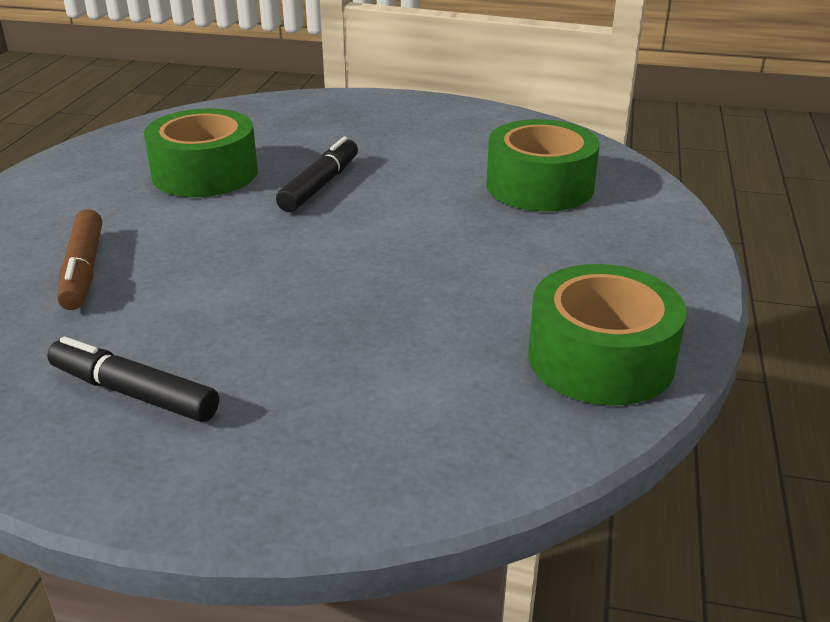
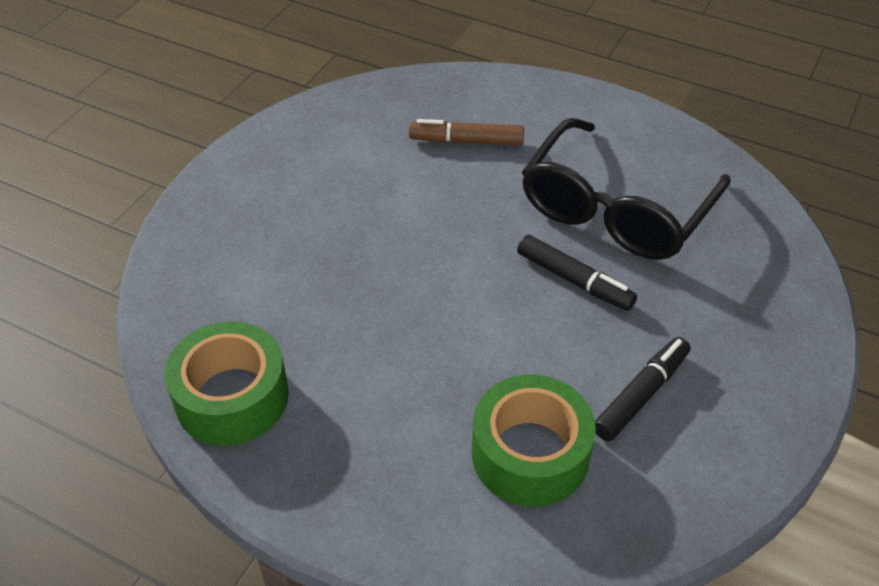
camera: 105 degrees right, 15 degrees up
(134, 392) = (312, 163): black marker -> black marker (641, 395)
(205, 173) = (617, 207): green tape -> black glasses

